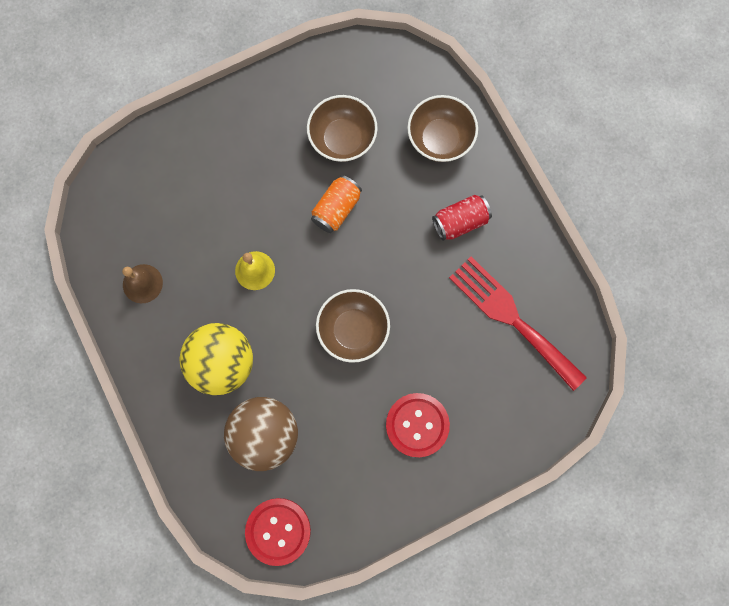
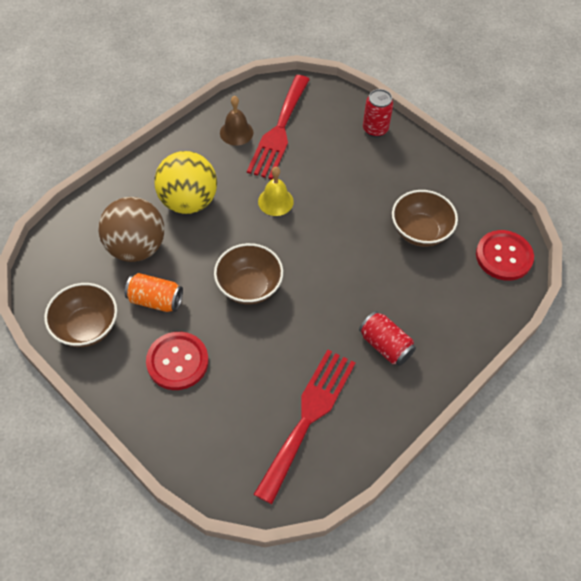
camera: 70 degrees right, 20 degrees down
(157, 235) = (279, 131): none -> red fork
(193, 132) = (375, 129): none -> red can
(278, 531) = (55, 279): red button -> red button (504, 256)
(336, 209) = (354, 244): orange can -> orange can (155, 300)
(440, 139) = (458, 307): brown bowl -> brown bowl (86, 327)

